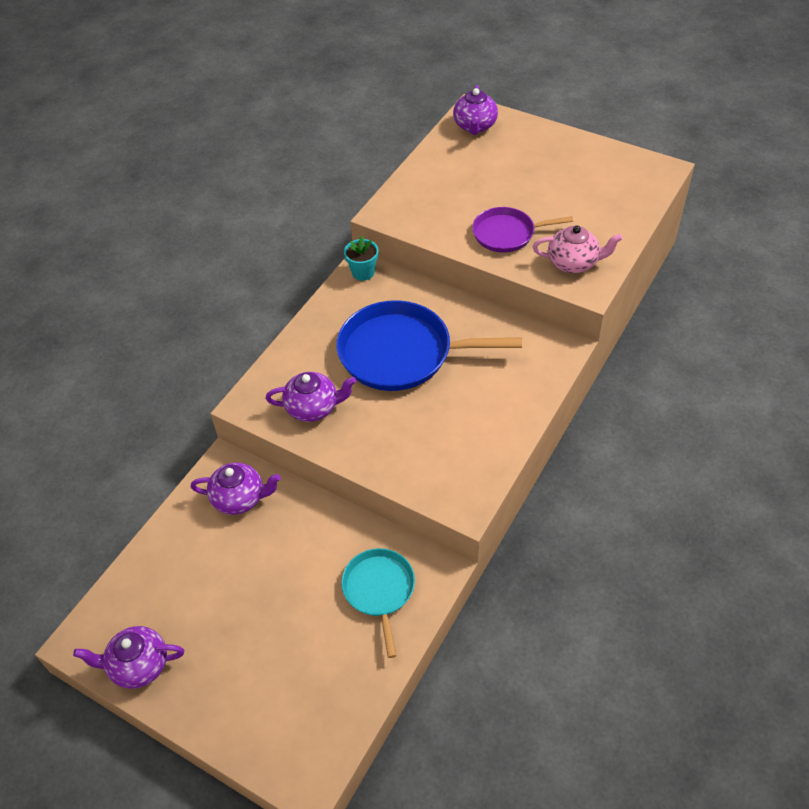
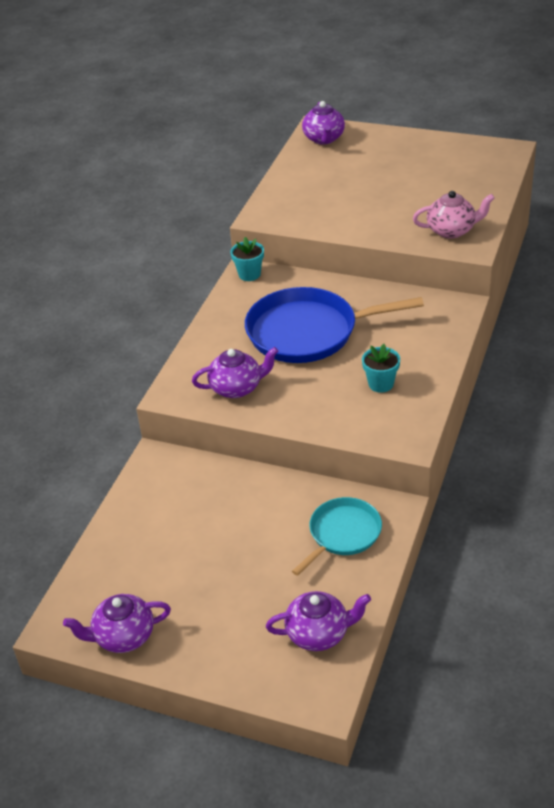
camera: 10 degrees left, 10 degrees down
(240, 498) = (181, 483): purple teapot -> purple teapot (319, 633)
(379, 590) = (342, 534): turquoise pan -> turquoise pan turned 60 degrees clockwise
(456, 430) = (381, 384): none -> turquoise flower pot
(507, 234) = (382, 217): purple pan -> none

